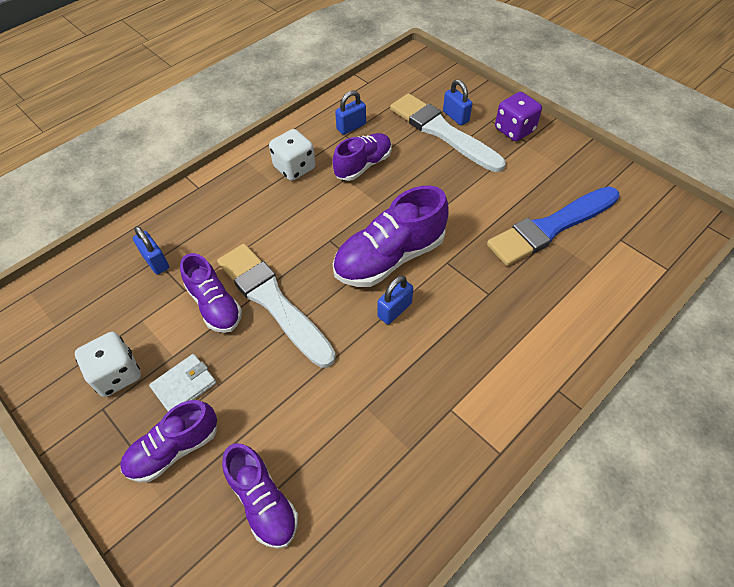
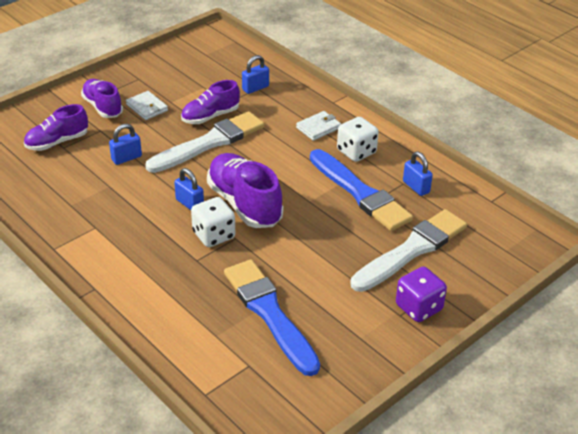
camera: 90 degrees right, 15 degrees down
(117, 374) = (162, 81): white dice -> white dice (213, 235)
(248, 199) = (318, 128): none -> white wallet
(363, 165) = (360, 193): purple shoe -> blue brush
(455, 116) = (438, 262): blue padlock -> blue padlock (126, 158)

